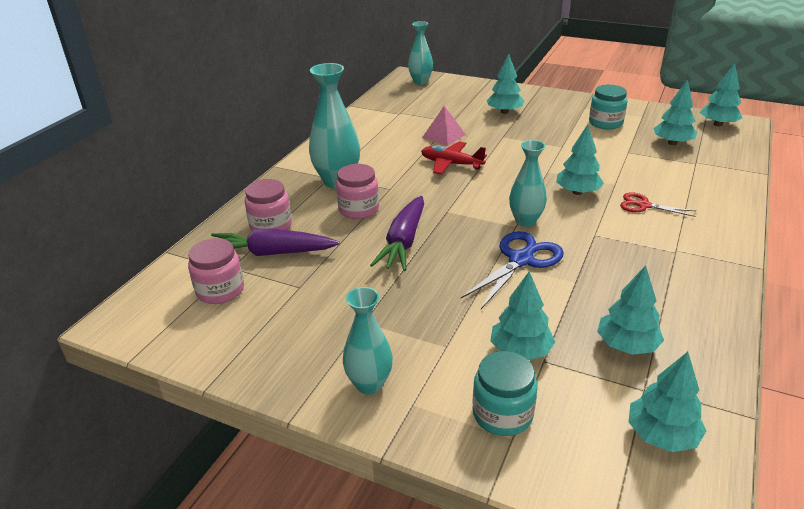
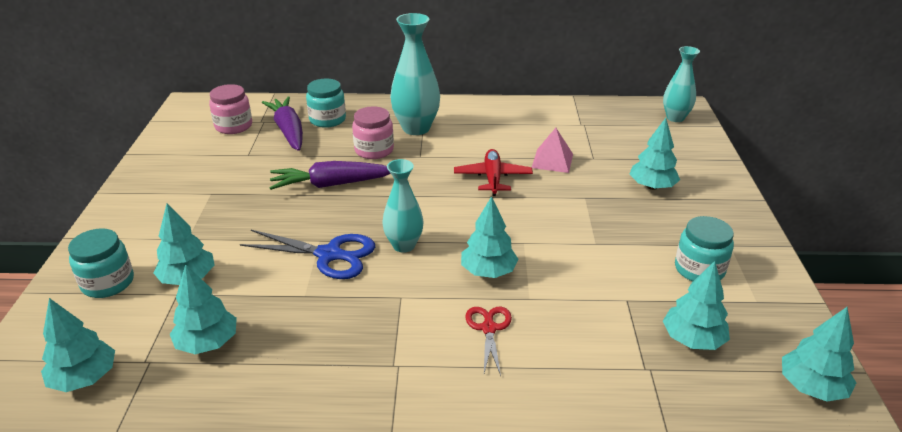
camera: 65 degrees right, 0 degrees up
(271, 225) = (327, 120): pink jar -> turquoise jar
(369, 384) = (137, 214): turquoise vase -> none

